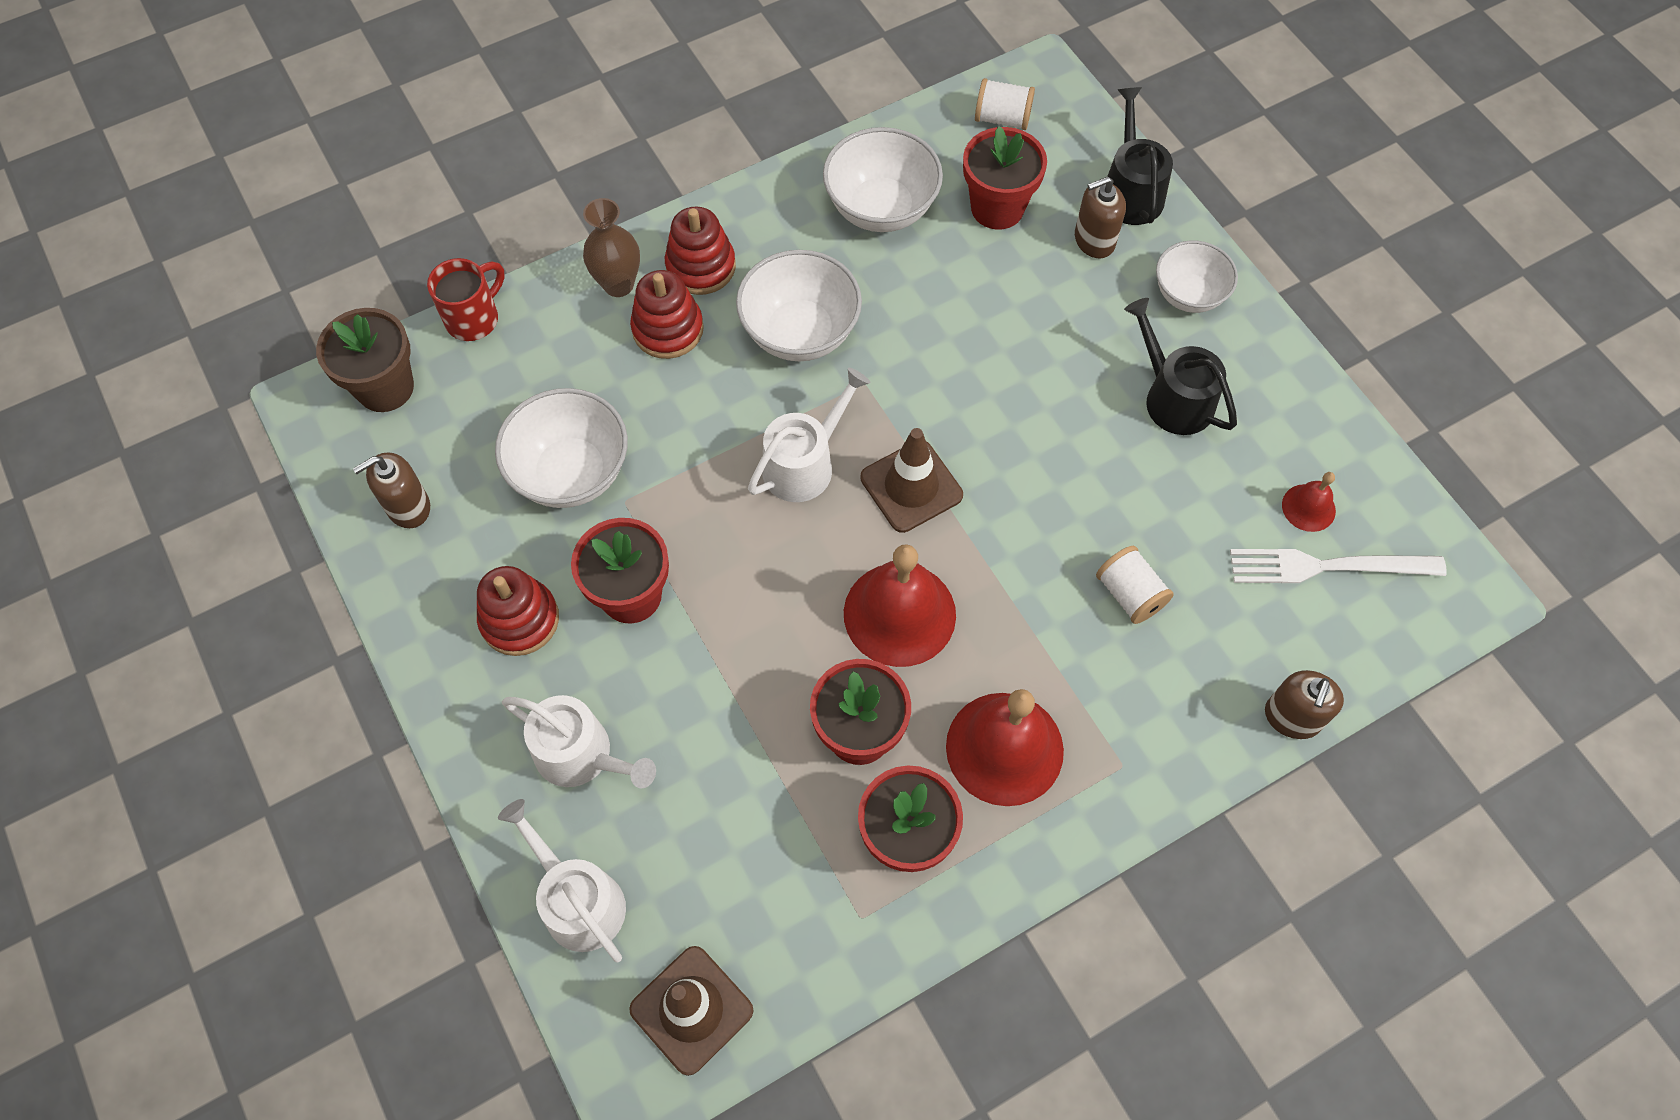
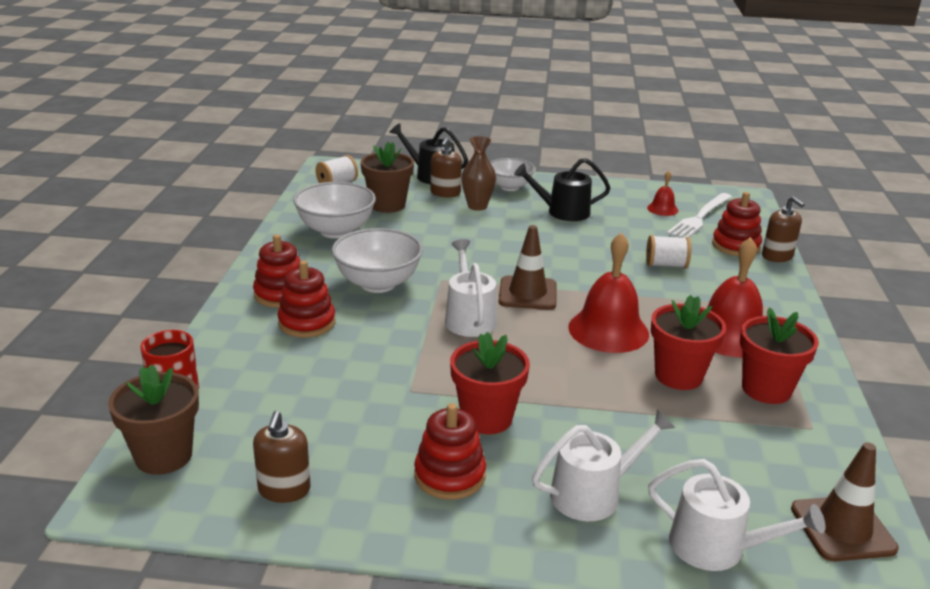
camera: 55 degrees left, 35 degrees down
(571, 473) = (359, 402): white bowl -> none
(578, 901) = (716, 547): white watering can -> white watering can turned 150 degrees counterclockwise
(618, 284) = (245, 325): brown vase -> brown vase (477, 206)
(997, 208) = (387, 205): red flower pot -> brown flower pot
(1275, 651) = (735, 246): none -> red stacking toy

